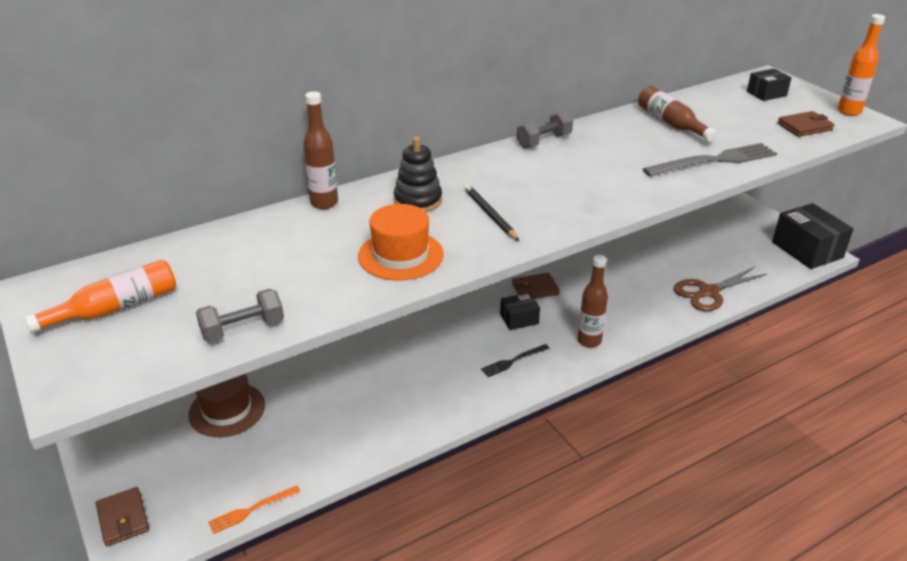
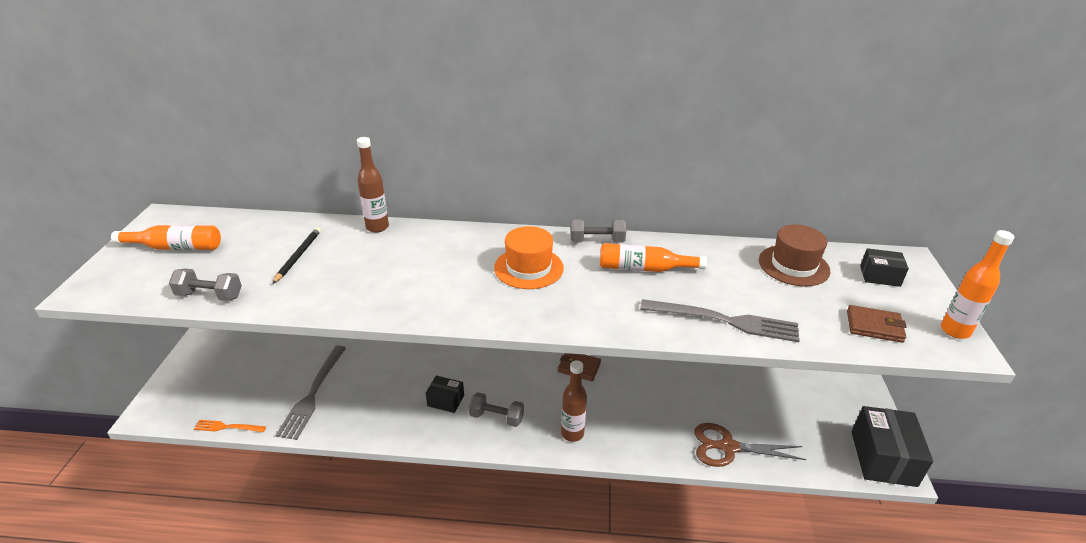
camera: 35 degrees right, 0 degrees up
(123, 519) = (168, 390): brown wallet -> none
(227, 409) = (290, 350): brown hat -> brown hat (793, 265)
(308, 433) = (313, 394): none -> grey fork
(401, 255) = (366, 289): orange hat -> orange hat (528, 268)
(418, 201) = (436, 251): black stacking toy -> none
(489, 214) = (468, 285): black pencil -> black pencil (298, 256)
(513, 361) = (496, 417): black fork -> grey dumbbell
(519, 319) = (539, 386): black box -> black box (446, 400)
(609, 147) = (644, 268): none -> orange bottle
(671, 123) = (734, 268): brown bottle -> none

